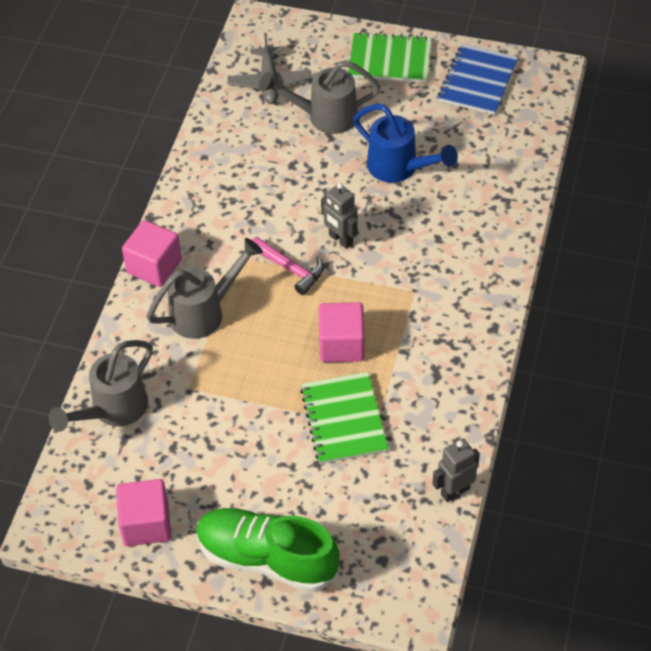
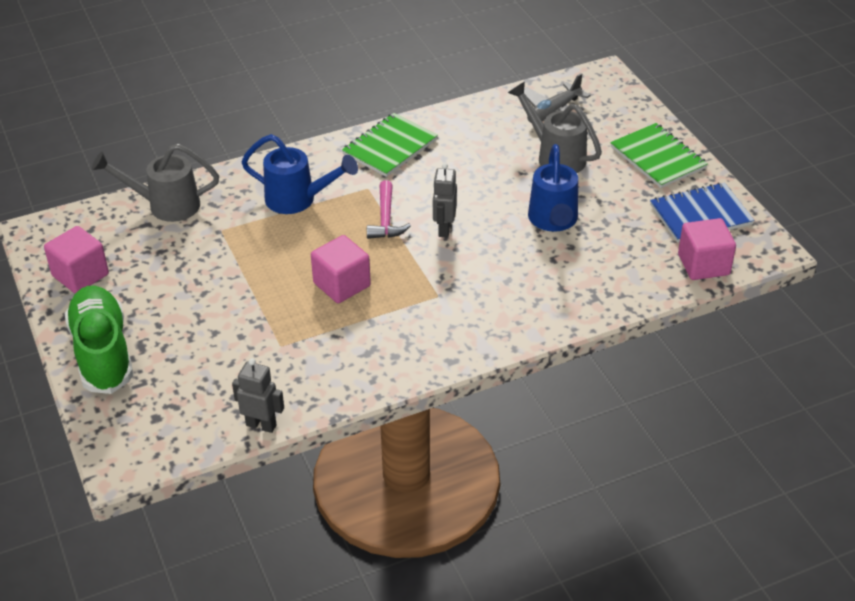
camera: 50 degrees right, 10 degrees down
(154, 266) = (313, 154): pink cube -> pink cube (703, 265)
(205, 312) = (298, 200): grey watering can -> blue watering can
(344, 419) = (271, 324): green notebook -> green notebook (390, 147)

